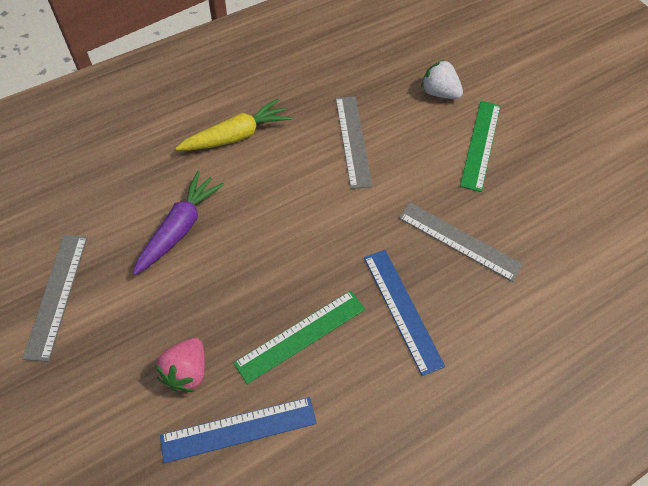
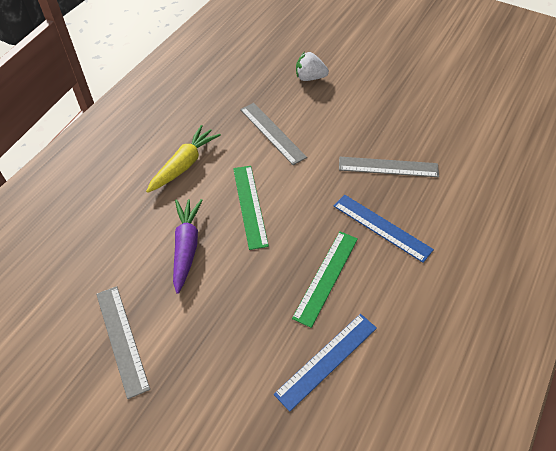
camera: 25 degrees left, 5 degrees down
(186, 371) = (262, 342): pink strawberry -> none
(480, 144) = (360, 100): green ruler -> green ruler (249, 206)

